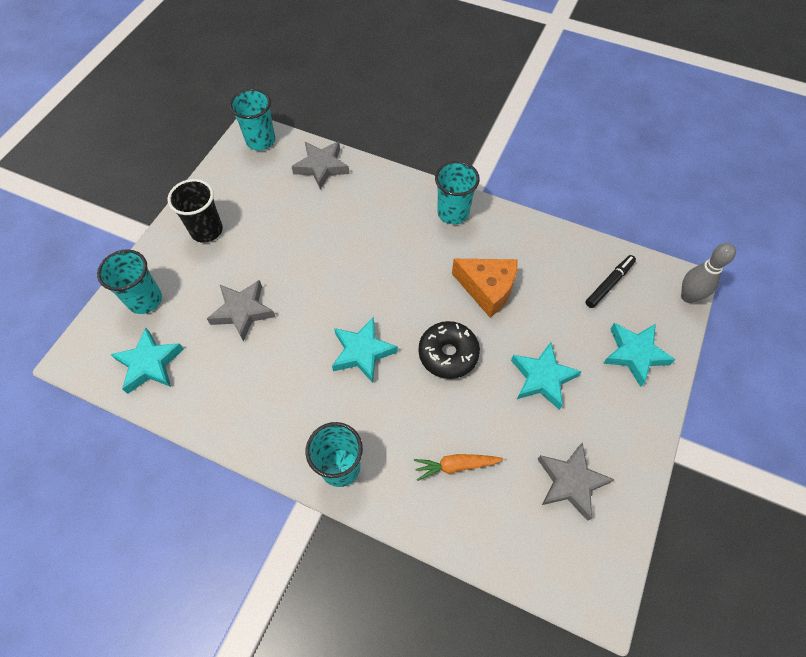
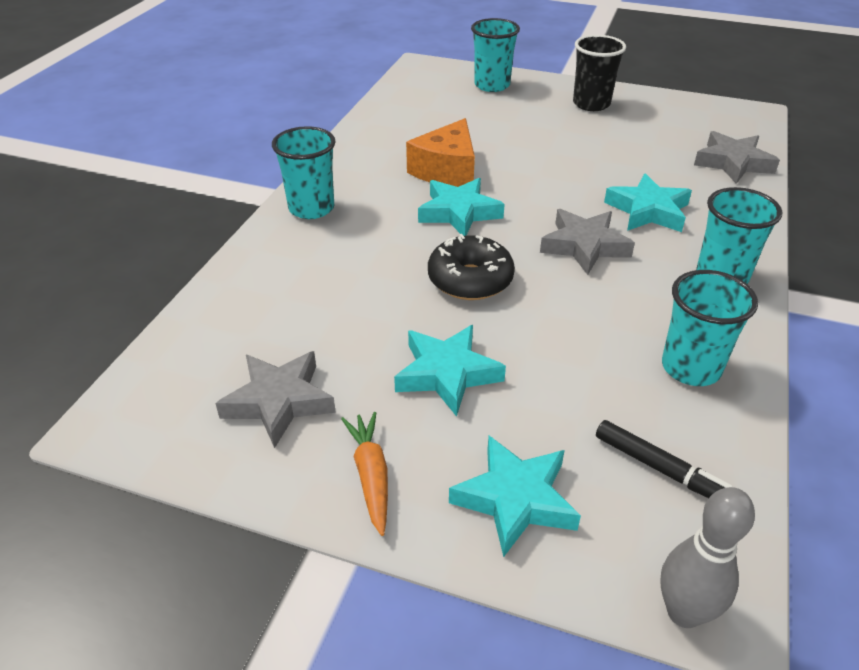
camera: 85 degrees right, 20 degrees down
(150, 364) = (421, 96): turquoise star -> turquoise star (648, 211)
(243, 311) = (494, 134): grey star -> grey star (584, 246)
(260, 141) = (745, 120): turquoise cup -> turquoise cup (691, 368)
(456, 466) = (309, 291): orange carrot -> orange carrot (371, 476)
(487, 289) = (591, 314): orange cheese -> orange cheese (447, 170)

